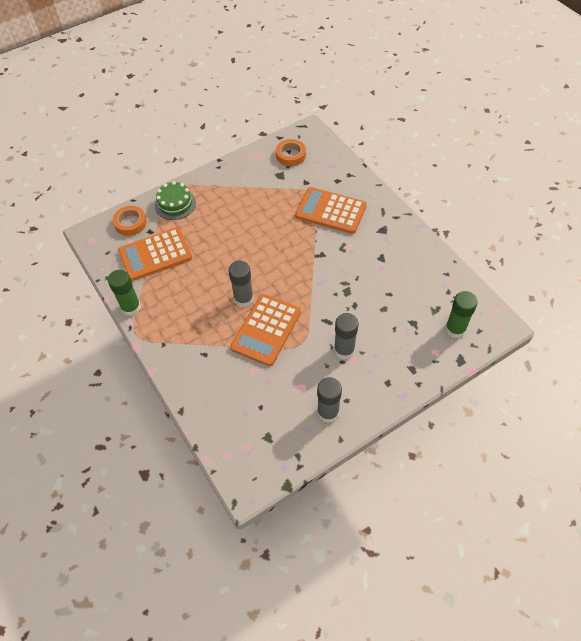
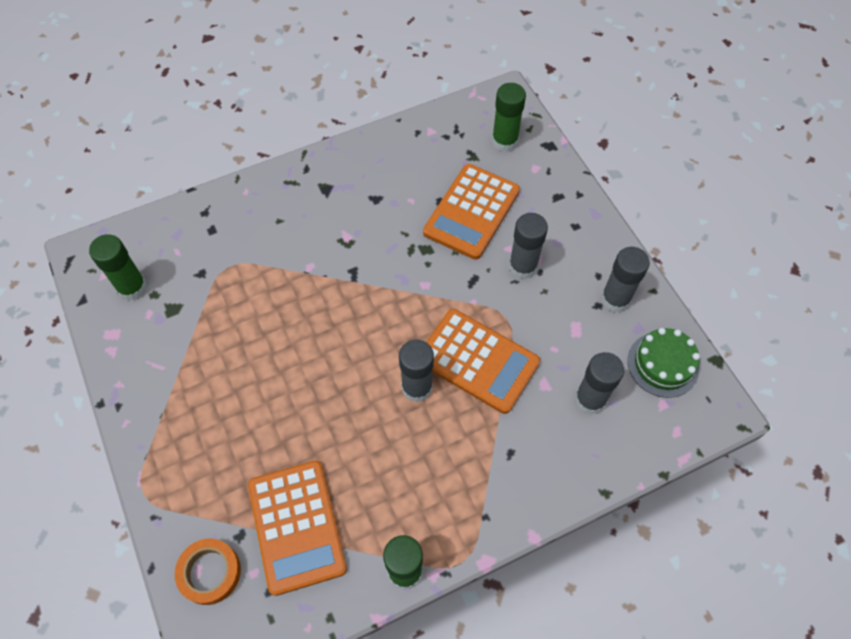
camera: 85 degrees left, 5 degrees up
(175, 204) = (186, 487): green cake -> green cake (663, 364)
(245, 399) = (590, 399): none -> grey glue stick
(291, 155) = (132, 287): orange tape -> green glue stick
(330, 211) = (272, 247): orange calculator -> orange calculator (471, 212)

